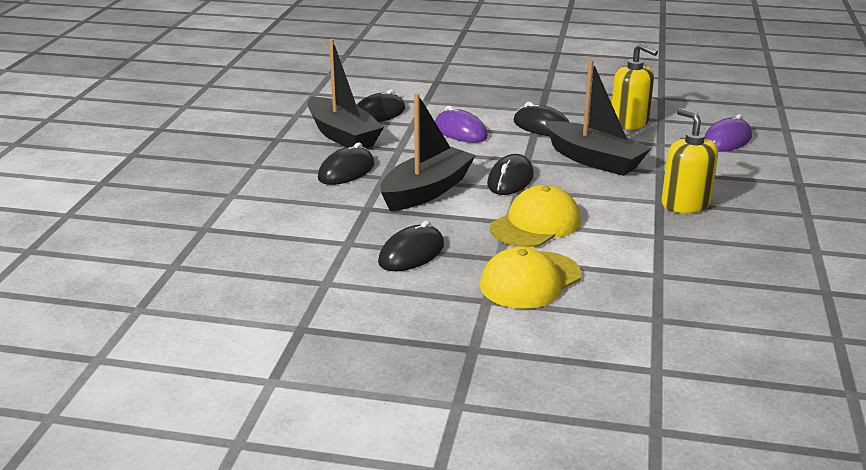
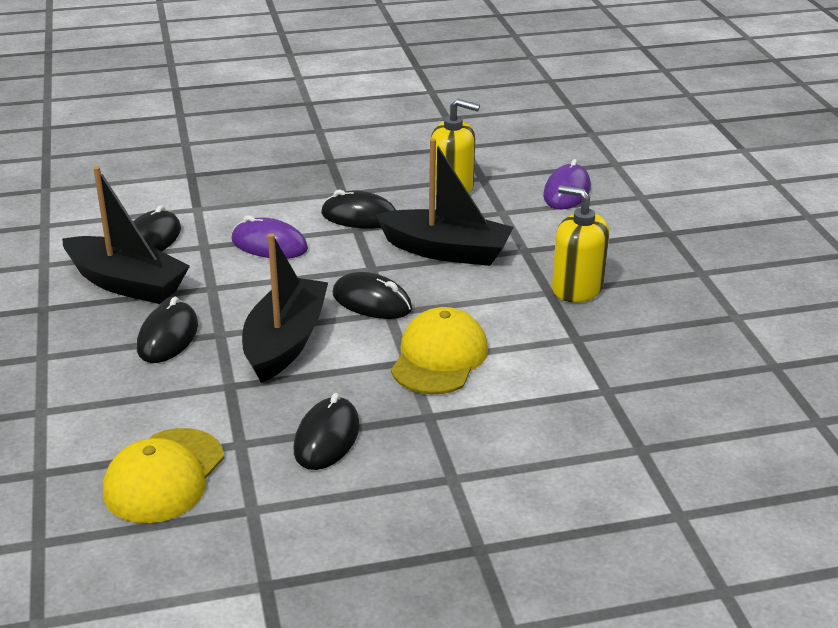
camera: 25 degrees left, 5 degrees up
(510, 180) = (372, 302): black mouse -> black mouse turned 60 degrees counterclockwise
(530, 280) = (482, 437): yellow cap -> yellow cap (164, 476)

